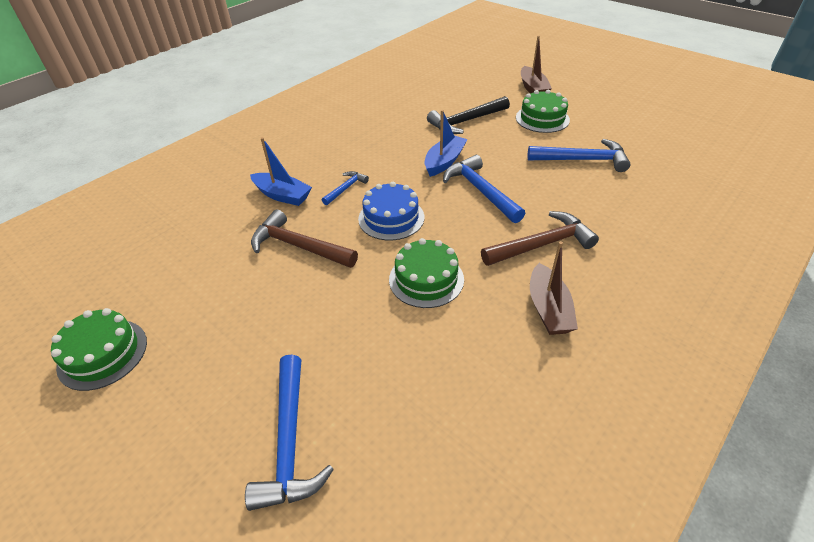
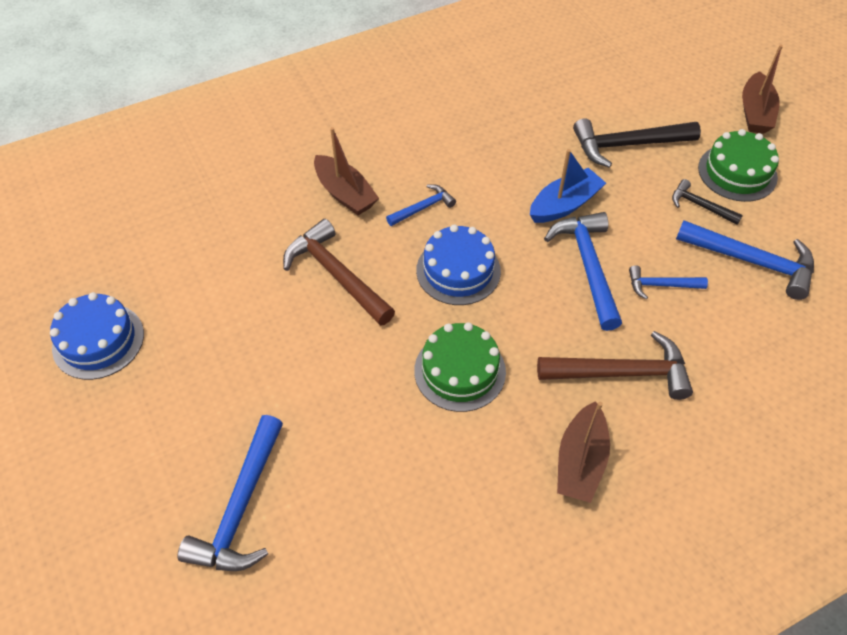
camera: 20 degrees right, 10 degrees up
(103, 354) = (98, 341): green cake -> blue cake
(282, 195) = (345, 194): blue boat -> brown boat
(531, 140) = (700, 206): none -> black hammer
(534, 188) = (660, 285): none -> blue hammer

